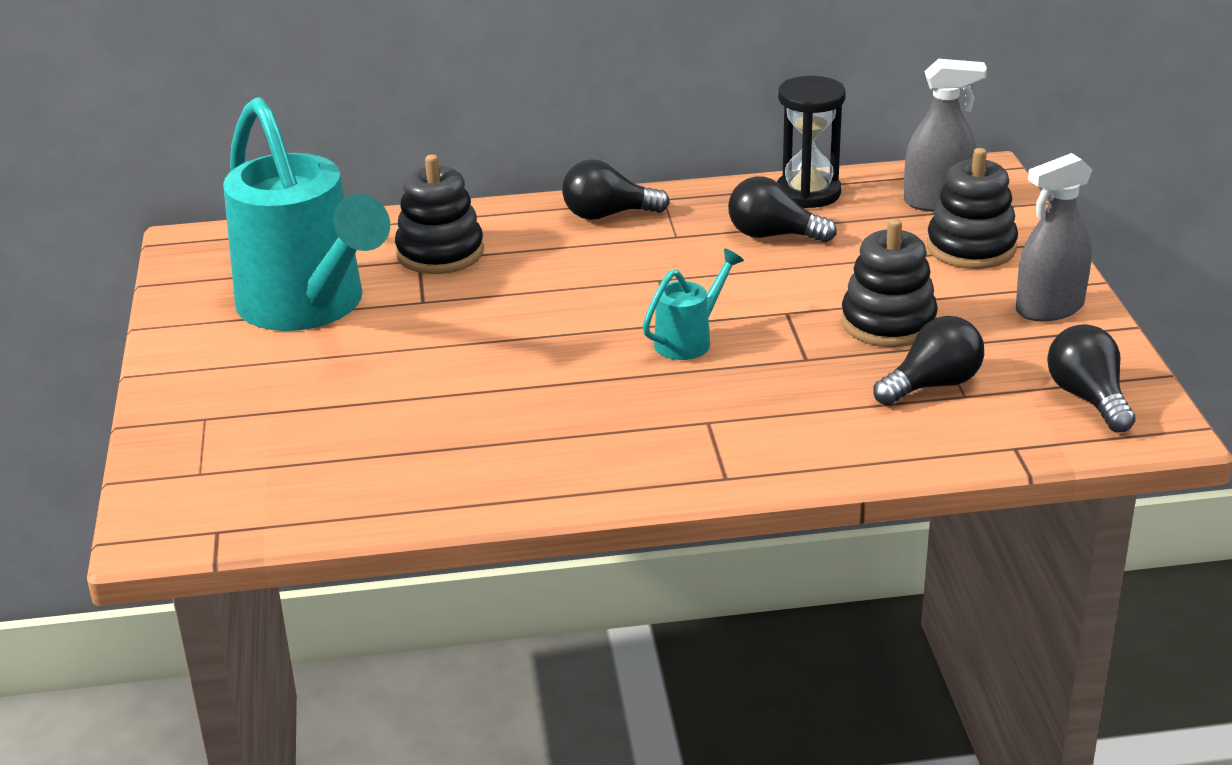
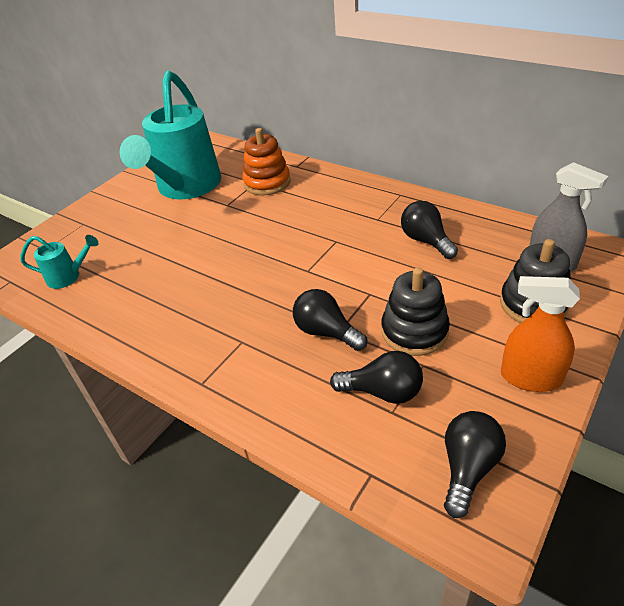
camera: 45 degrees right, 10 degrees up
(440, 253) = (267, 182): black stacking toy -> orange stacking toy
(607, 215) = (362, 193): black light bulb -> black light bulb (326, 332)
(689, 340) = (300, 285): turquoise watering can -> turquoise watering can (68, 277)
(808, 193) = (480, 222): black hourglass -> none
(1049, 308) = (530, 378): grey spray bottle -> orange spray bottle

